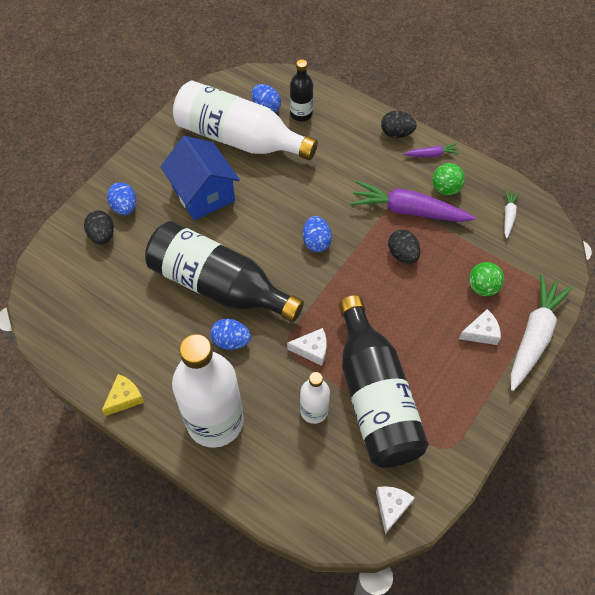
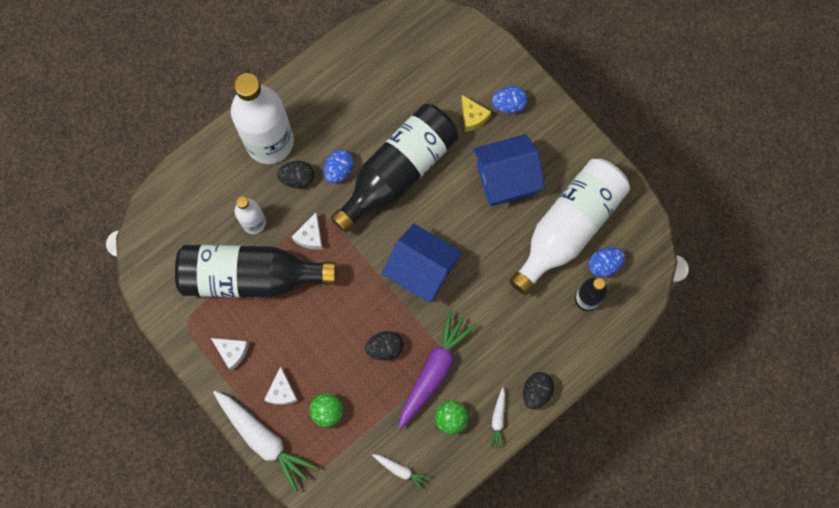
camera: 105 degrees right, 15 degrees up
(102, 235) = (481, 81): black egg -> black egg (297, 178)
(125, 398) = (312, 76): yellow cheese -> yellow cheese (473, 117)
(316, 242) = (421, 271): blue egg -> blue house
(391, 507) = (155, 260): white cheese -> white cheese (232, 352)
(432, 154) = (498, 419): purple carrot -> white carrot

